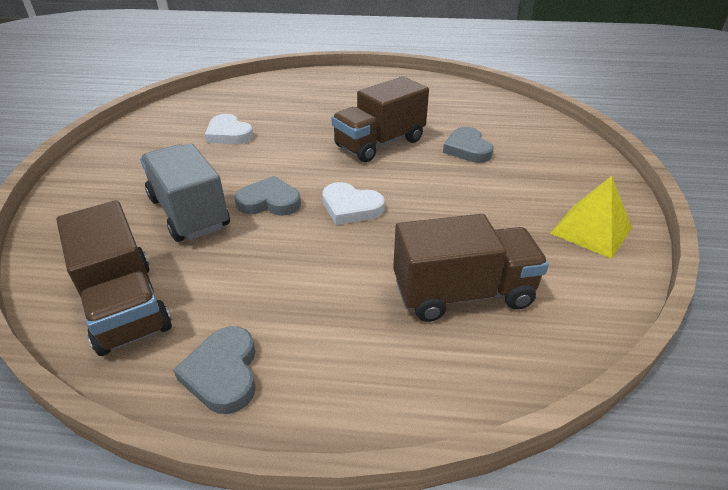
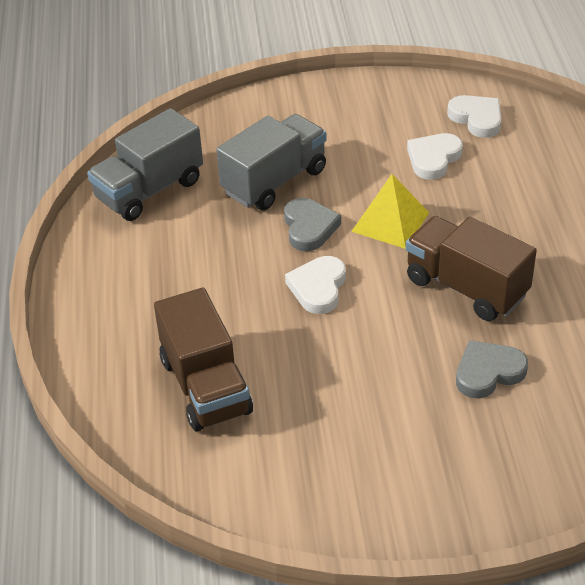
camera: 80 degrees right, 5 degrees up
(125, 306) = (149, 190): brown truck -> grey truck
(199, 111) = (477, 118): none -> white heart
(223, 373) = (95, 262): grey heart -> none
(591, 230) = (336, 493): yellow pyramid -> yellow pyramid (390, 222)

